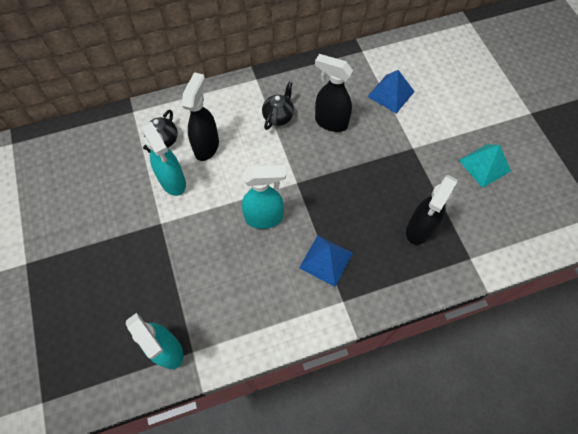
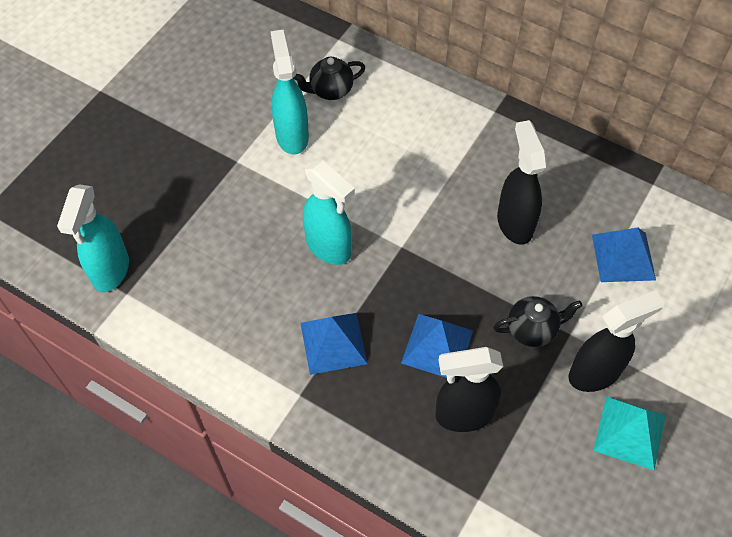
camera: 50 degrees right, 5 degrees down
(173, 182) = (292, 135): turquoise spray bottle -> turquoise spray bottle turned 150 degrees clockwise
(207, 146) = (362, 132): black spray bottle -> black spray bottle (595, 373)
(278, 117) = (467, 168): black teapot -> black teapot (532, 330)
(370, 211) = (437, 346): none -> blue pyramid

